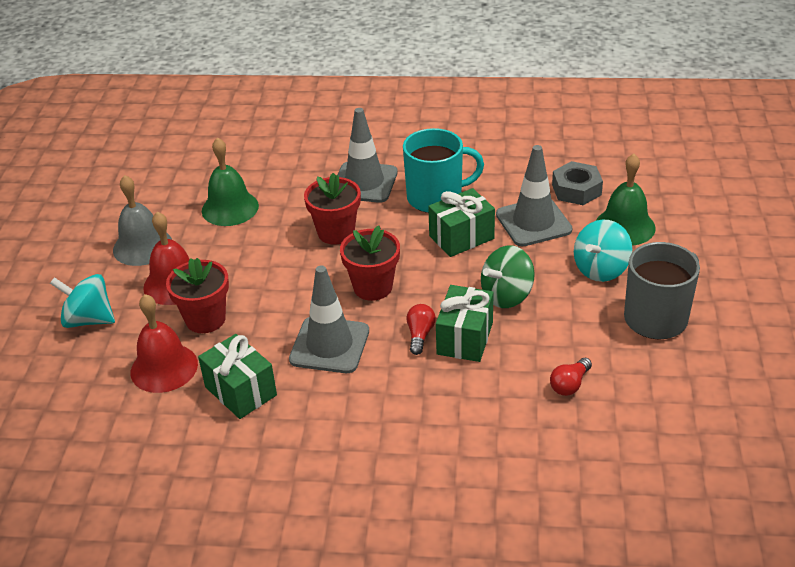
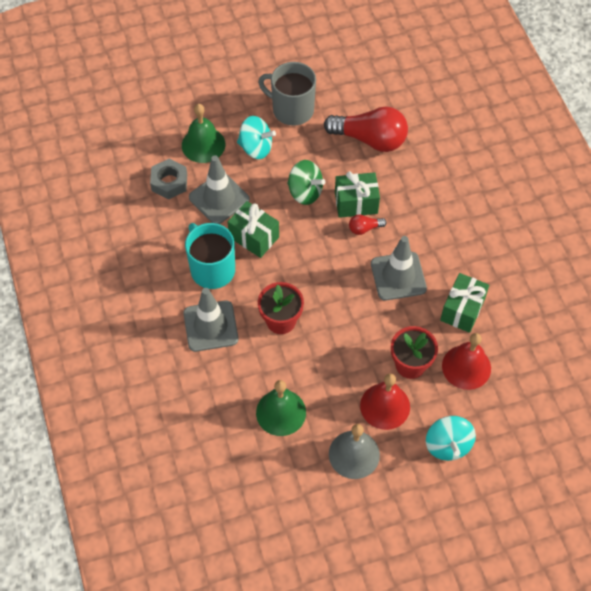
camera: 115 degrees left, 20 degrees up
(373, 287) = (331, 273): red flower pot -> none
(570, 384) = (370, 139): red light bulb -> red light bulb, size x2.28

